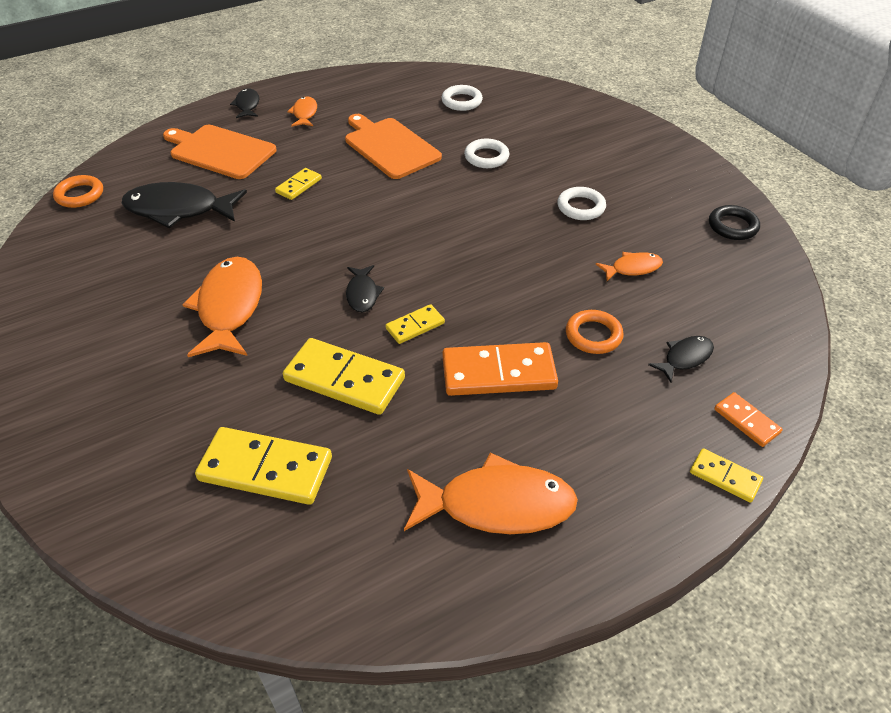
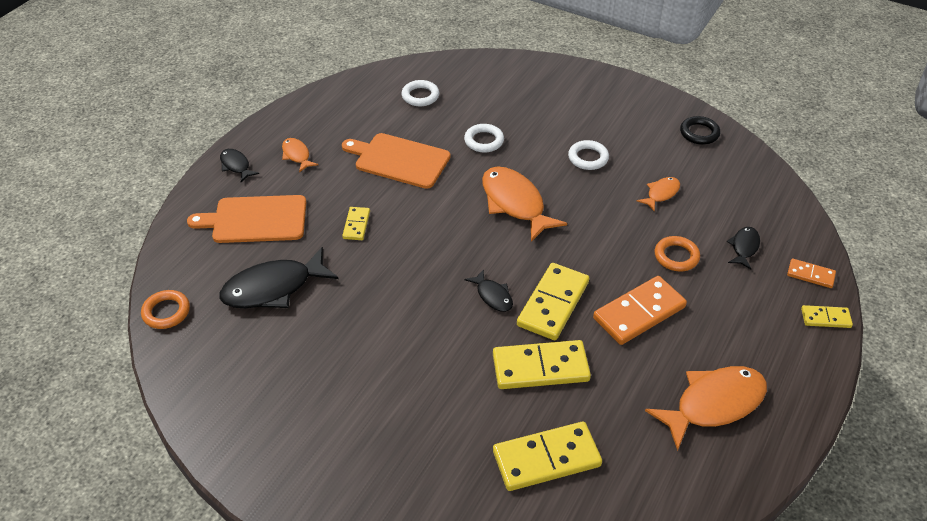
camera: 30 degrees left, 0 degrees up
(229, 307) = (401, 352): orange fish -> orange fish (515, 203)
(415, 326) = (553, 304): yellow domino -> yellow domino, size x1.91

